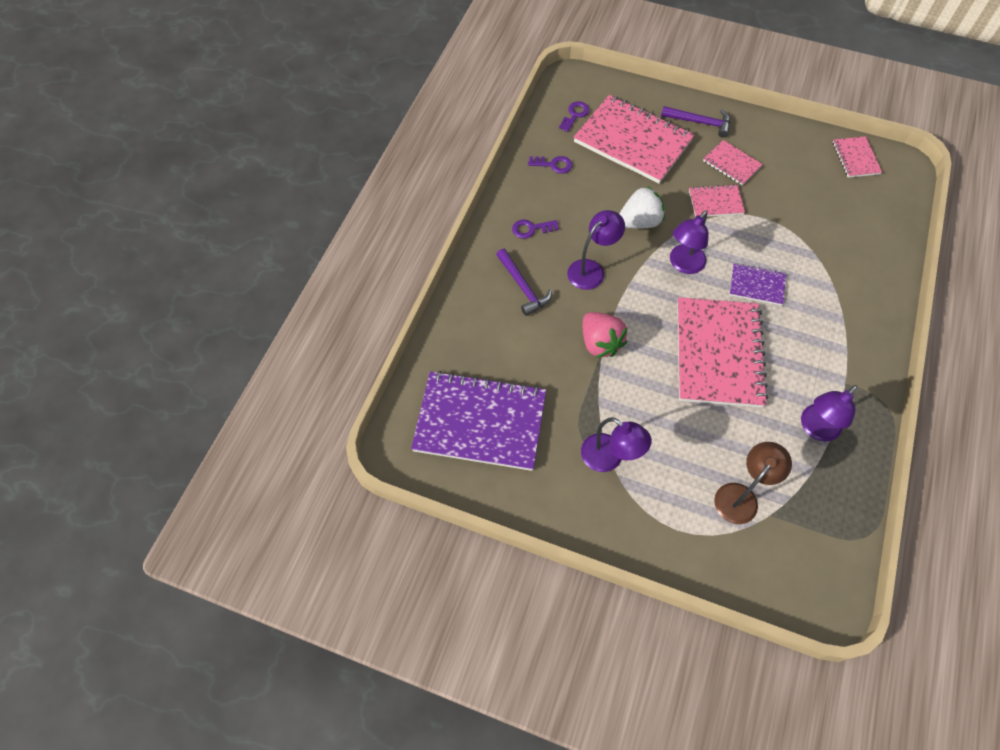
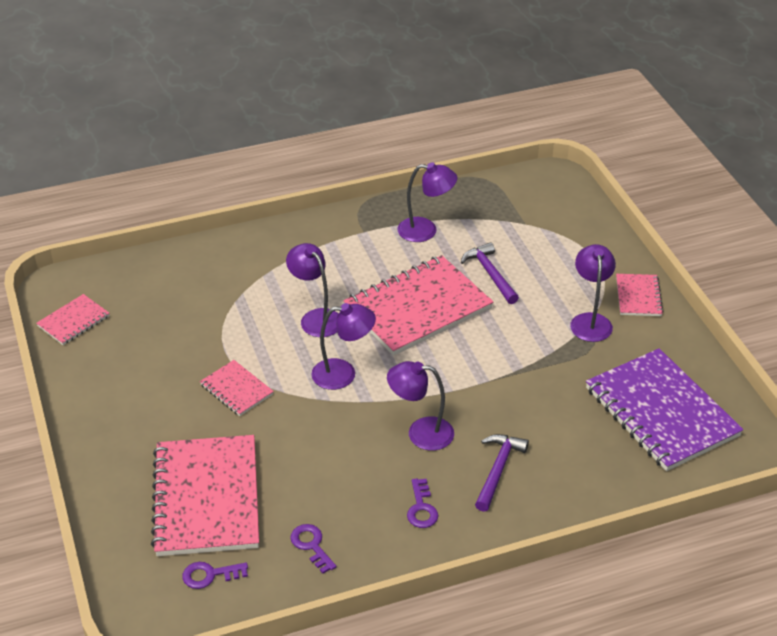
camera: 130 degrees left, 20 degrees down
(531, 229) = (421, 508): purple key -> purple key turned 45 degrees clockwise
(600, 343) = (494, 382): pink strawberry -> none
(639, 222) = (322, 431): white strawberry -> none
(699, 122) = (122, 458): purple hammer -> purple hammer (490, 274)
(731, 164) = (167, 403): pink notebook -> pink notebook (638, 296)
(741, 496) = (530, 243): brown lamp -> none
(756, 285) = (316, 318): purple notebook -> purple lamp

